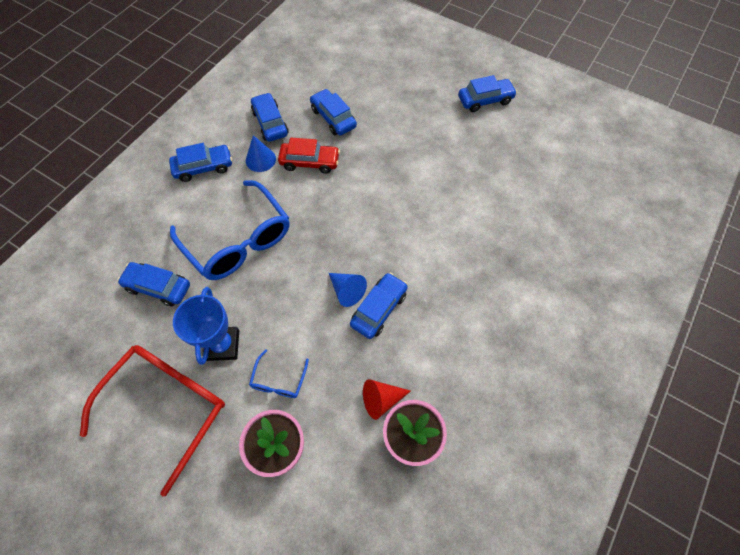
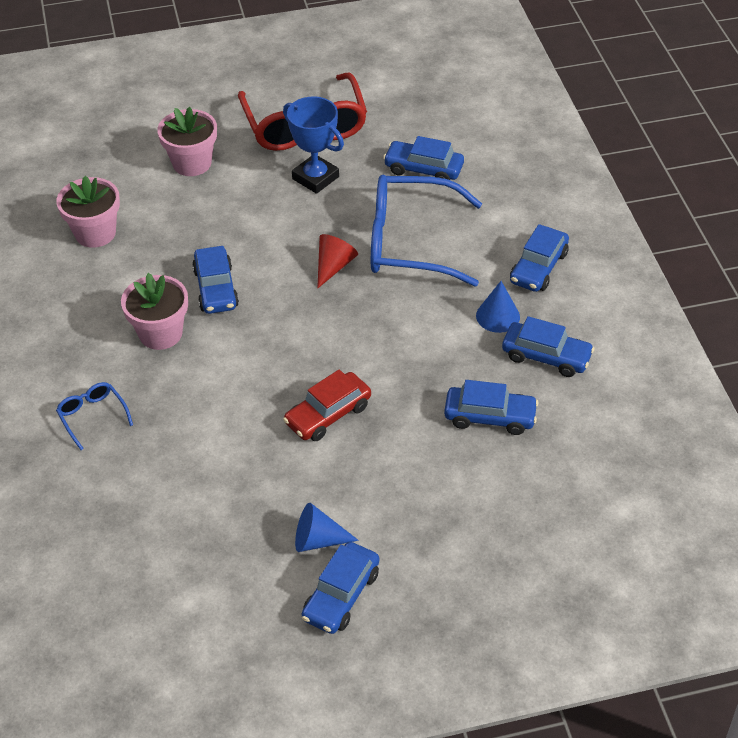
camera: 135 degrees right, 15 degrees down
(158, 287) = (423, 169): blue car -> blue car turned 135 degrees counterclockwise
(279, 381) = (241, 191): blue glasses -> blue glasses (92, 416)
(310, 162) = (446, 352): red car -> red car (328, 414)
(347, 291) = (261, 280): blue cone -> blue cone (318, 540)
(381, 399) = (144, 237): red cone -> red cone (334, 266)
(442, 304) = (160, 333): none -> pink flower pot

